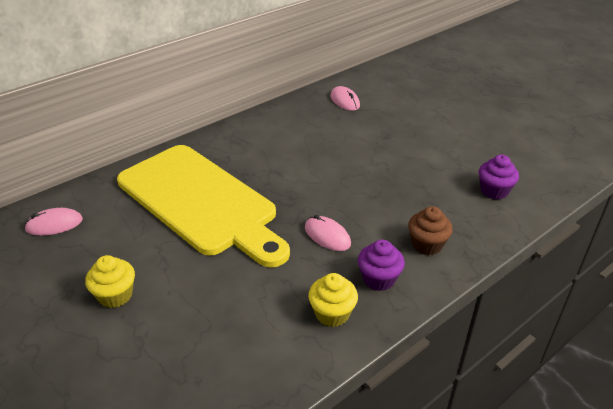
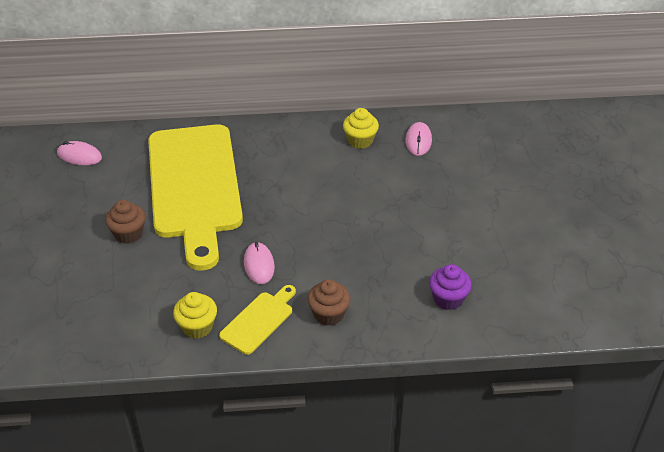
camera: 35 degrees right, 5 degrees up
(115, 295) = (72, 233): yellow cupcake -> yellow cupcake (360, 141)
(177, 268) = (128, 234): none -> brown cupcake
(379, 279) = (259, 320): purple cupcake -> yellow cutting board

